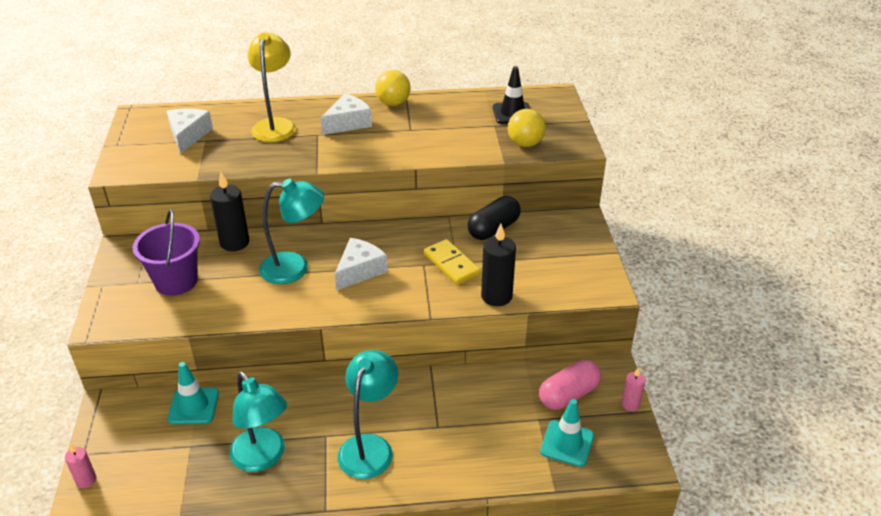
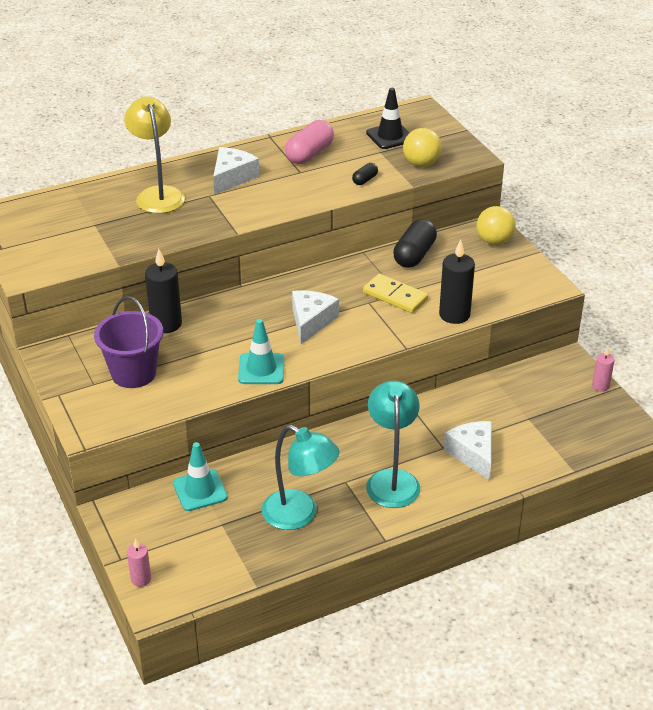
camera: 20 degrees left, 0 degrees up
(188, 135) = (72, 223): white cheese -> white cheese (473, 454)
(295, 268) = (245, 333): turquoise lamp -> none
(393, 103) = (264, 148): yellow ball -> yellow ball (494, 241)
(463, 148) = (365, 180): none -> black capsule
(567, 443) = (564, 431): turquoise traffic cone -> turquoise traffic cone (261, 369)
(568, 395) = (543, 392): pink capsule -> pink capsule (309, 154)

